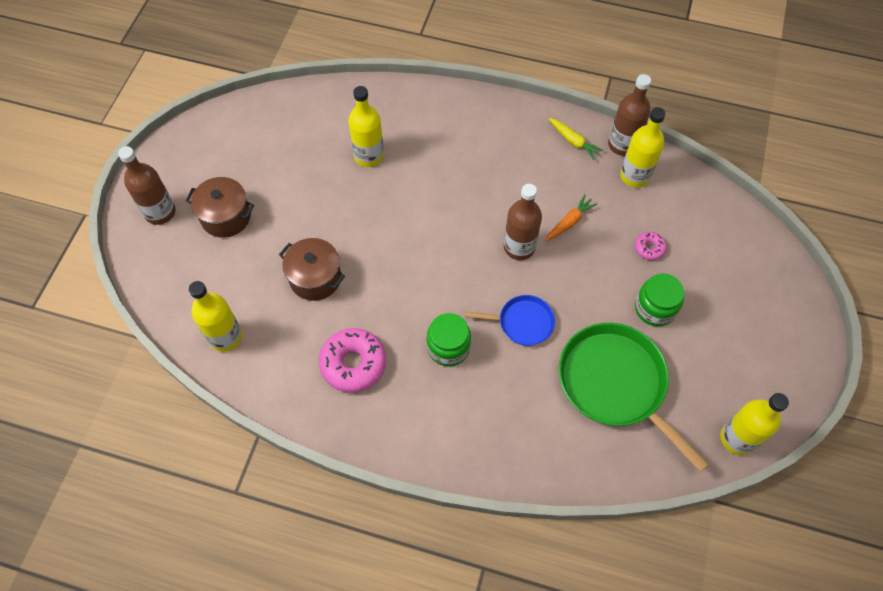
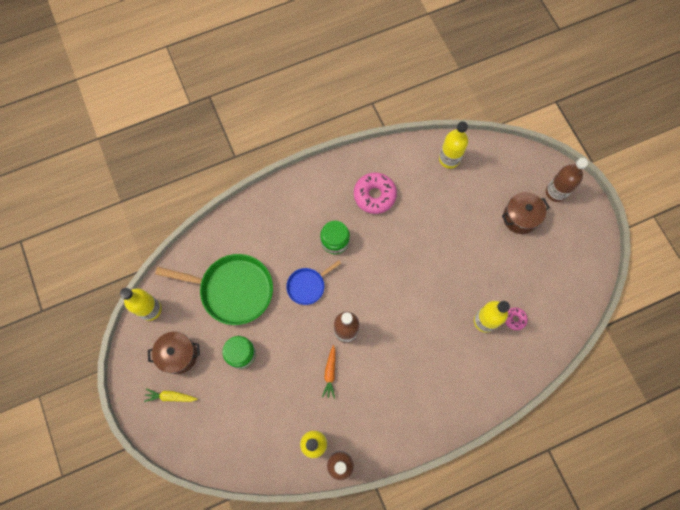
camera: 140 degrees right, 10 degrees up
(315, 278) = (437, 223): brown pot -> brown pot (178, 355)
(573, 141) = (373, 439): yellow carrot -> yellow carrot (171, 396)
(649, 248) = (270, 393): pink donut -> pink donut (514, 319)

